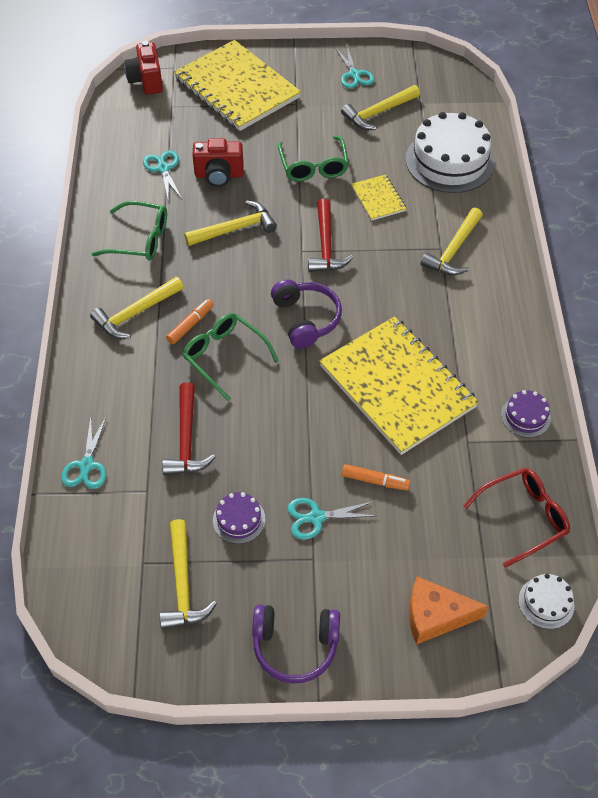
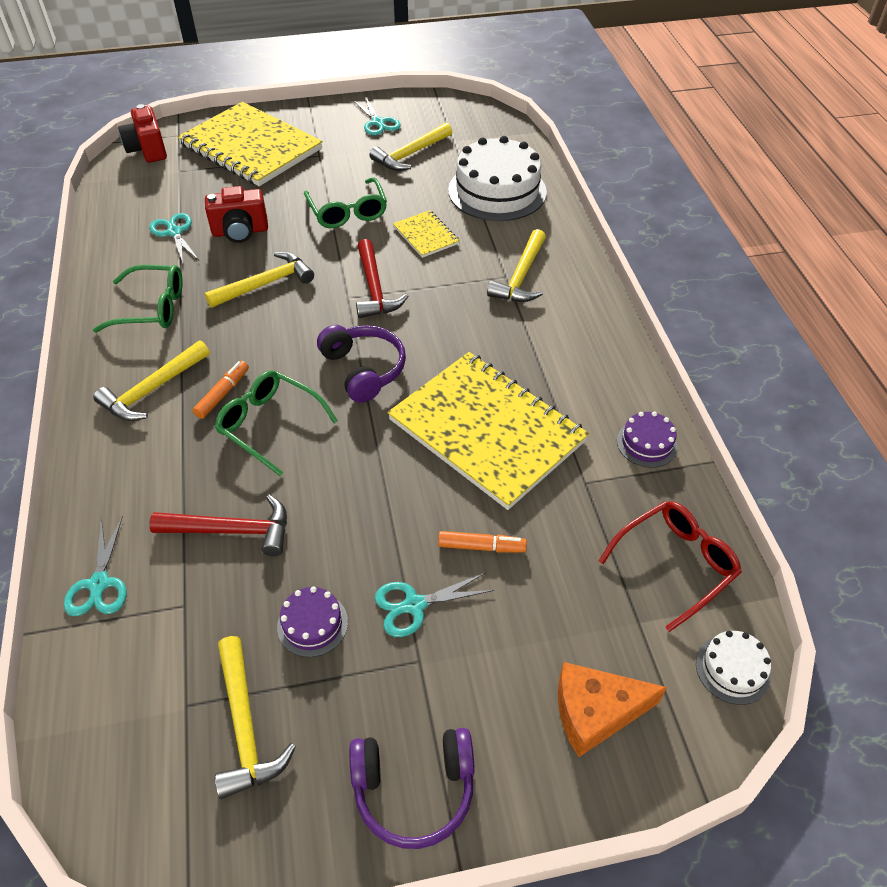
camera: 10 degrees left, 5 degrees down
(186, 439) = (231, 530): red hammer -> red hammer turned 75 degrees counterclockwise

